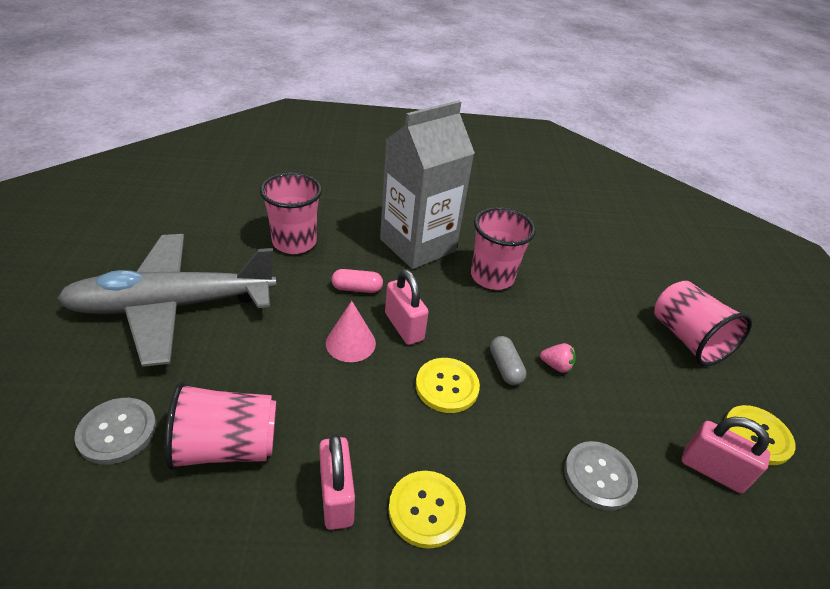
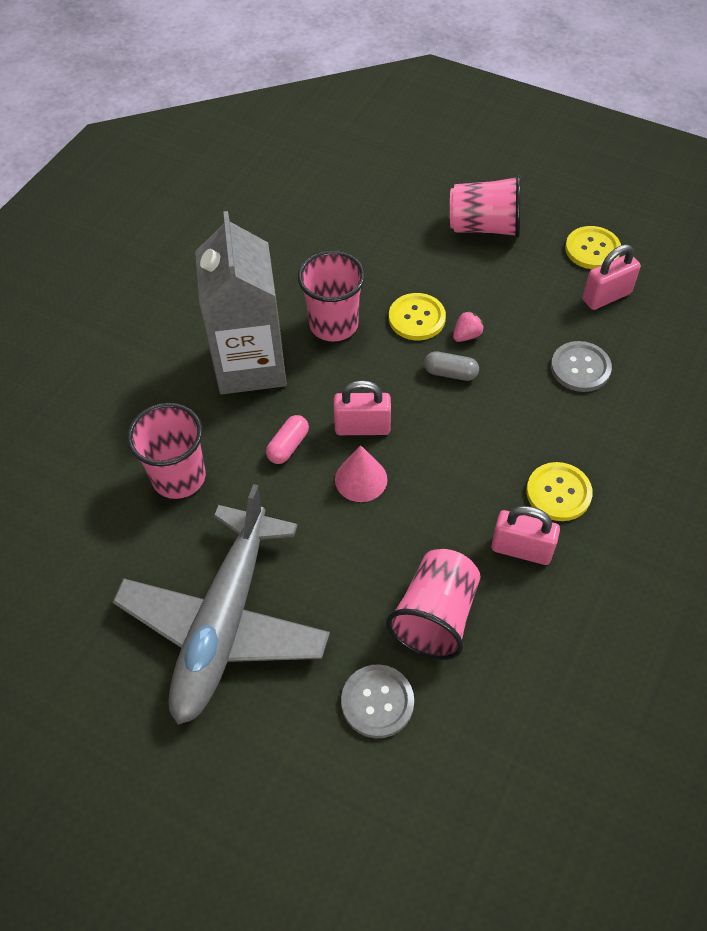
camera: 55 degrees left, 15 degrees up
(447, 386) = (449, 425): yellow button -> yellow button (417, 318)

